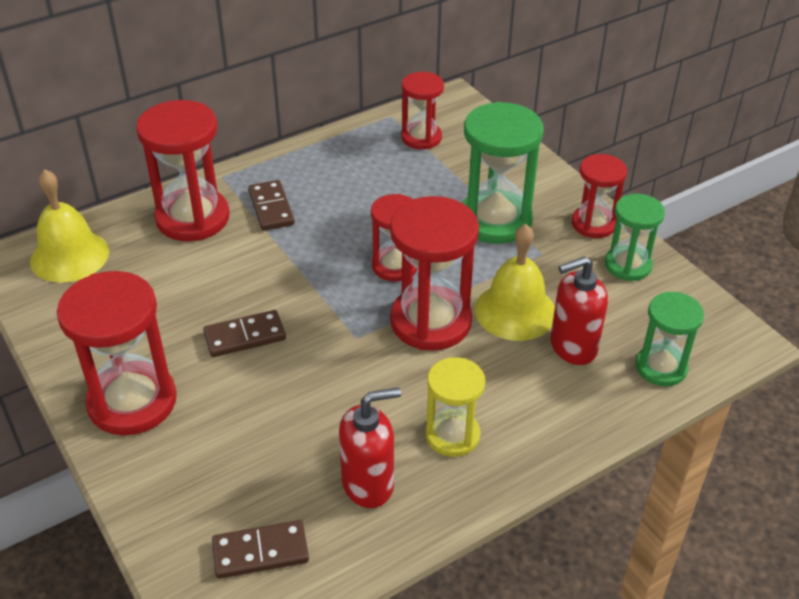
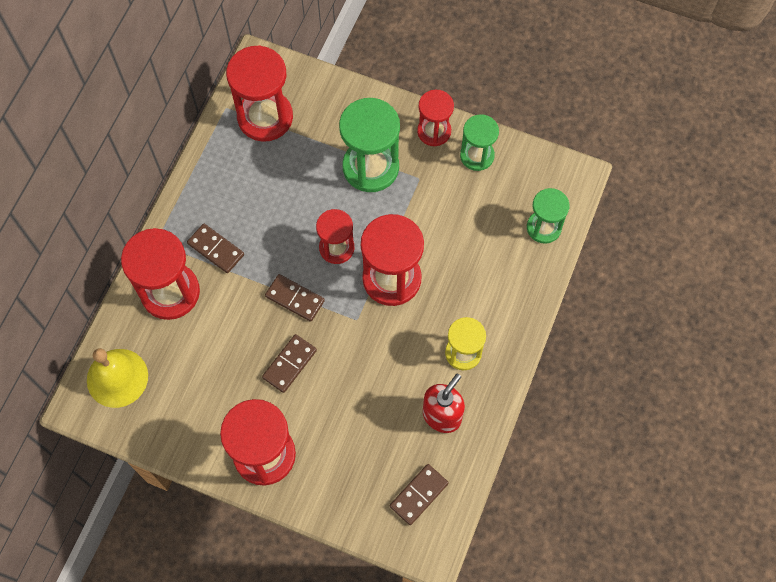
camera: 35 degrees left, 25 degrees up
(308, 285) = (295, 299): none -> brown domino
(421, 138) = (265, 117): red hourglass -> red hourglass, size x1.65
(515, 311) = (435, 237): yellow bell -> none
(572, 347) = (486, 244): red soap dispenser -> none

